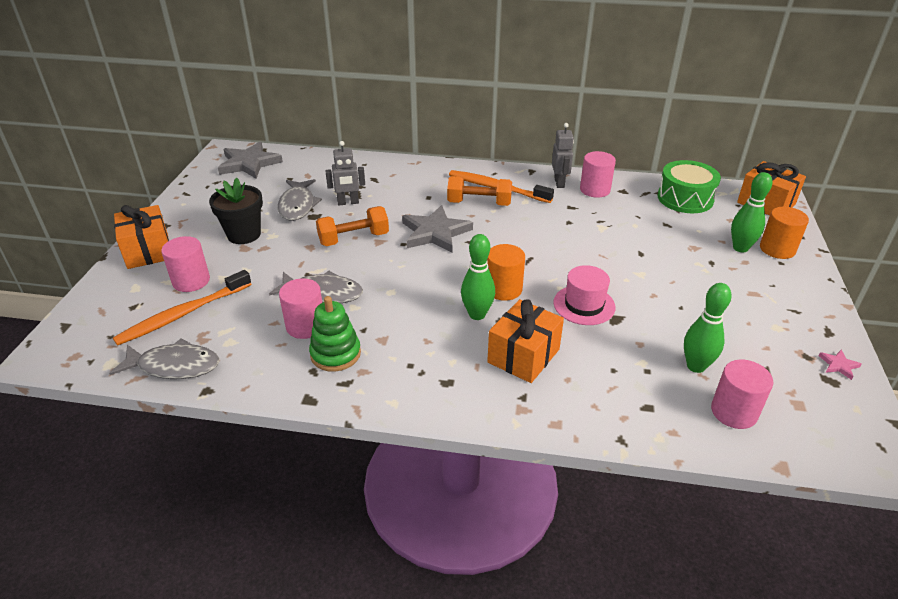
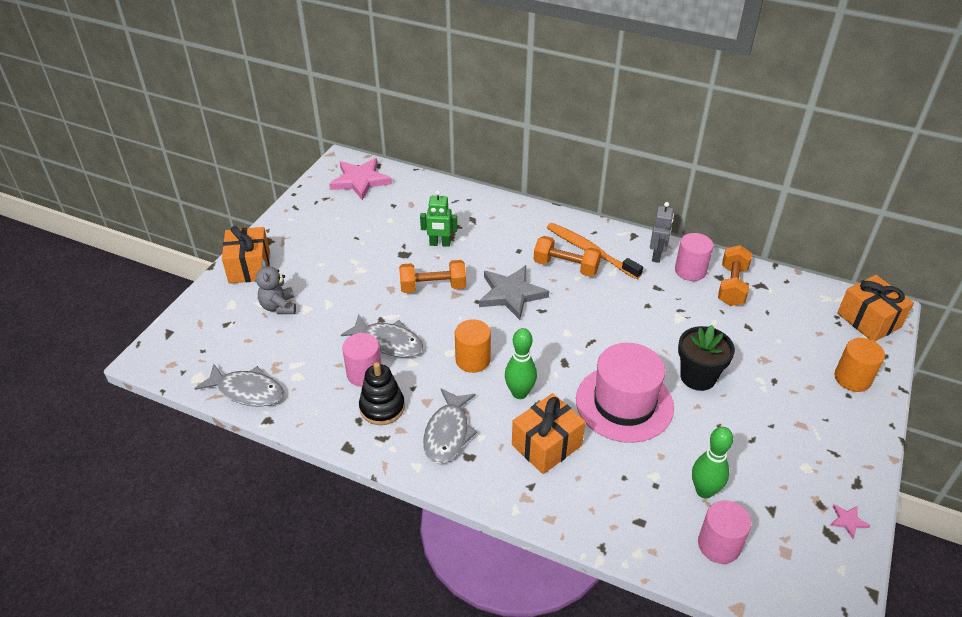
camera: 15 degrees right, 5 degrees up
(183, 314) = (265, 340): orange toothbrush -> none
(191, 281) = (279, 307): pink cylinder -> grey teddy bear
(244, 234) = (335, 264): black flower pot -> black flower pot (698, 377)
(249, 163) = (360, 181): grey star -> pink star
(297, 205) = (392, 239): grey fish -> grey fish (448, 433)
(335, 354) = (382, 407): green stacking toy -> black stacking toy
(348, 202) = (440, 244): grey robot -> green robot
(503, 289) = (554, 370): orange cylinder -> orange cylinder (473, 360)
(584, 305) = (624, 403): pink hat -> pink hat, size x1.64
(637, 196) = (732, 286): none -> orange dumbbell
(685, 198) = (782, 298): green drum -> none
(740, 248) = (813, 369): green bowling pin -> none

